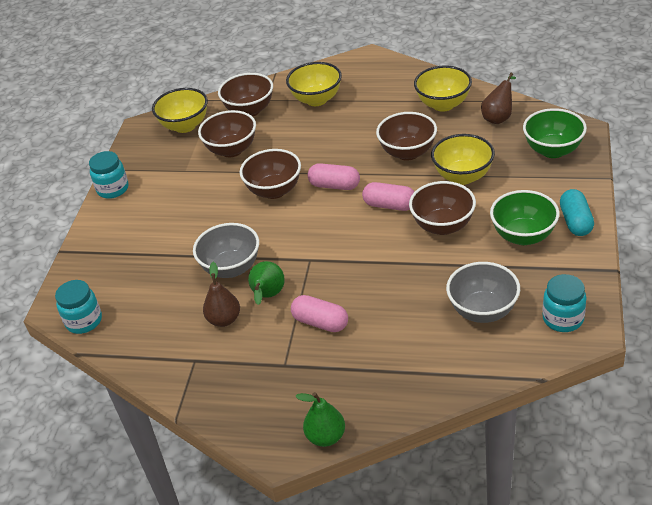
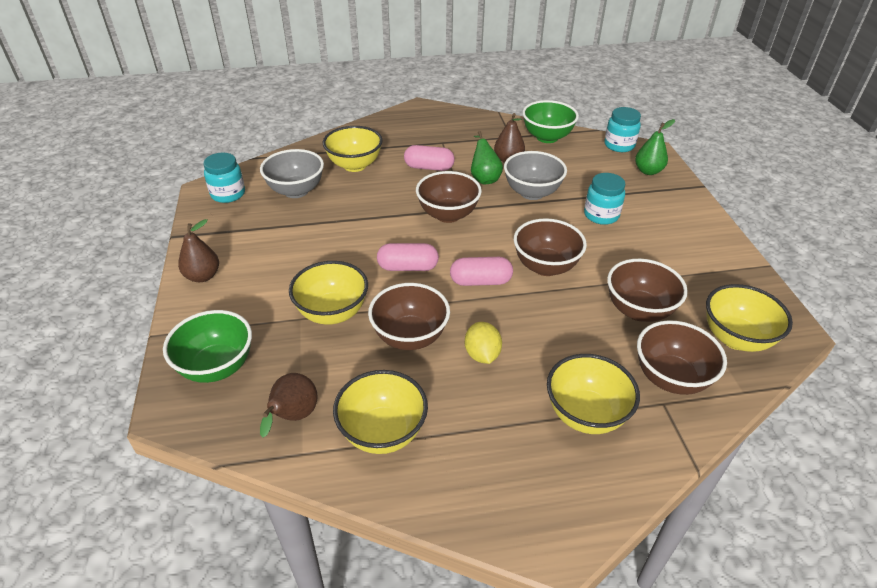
camera: 155 degrees right, 0 degrees up
(113, 189) = (726, 245): turquoise jar -> turquoise jar (601, 215)
(326, 437) = (393, 115): green pear -> green pear (648, 171)
(361, 136) = (482, 354): none -> yellow lemon
(407, 341) = (355, 165): none -> yellow bowl
(443, 226) = (344, 254): brown bowl -> brown bowl (448, 215)
(523, 236) = (260, 255): green bowl -> green bowl (547, 137)
(575, 222) = (203, 276): turquoise capsule -> brown pear

